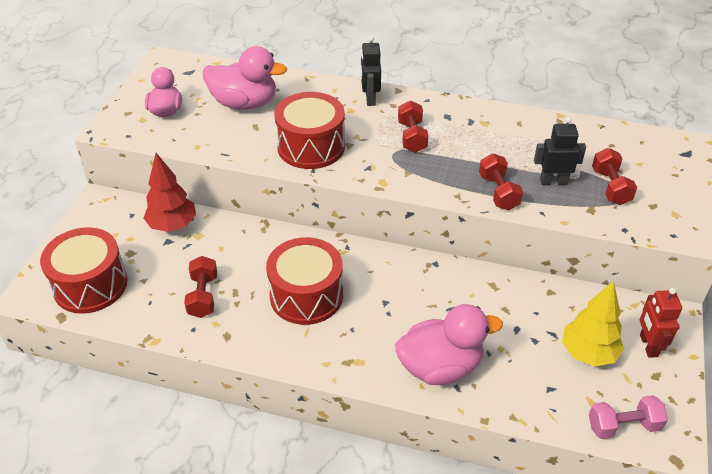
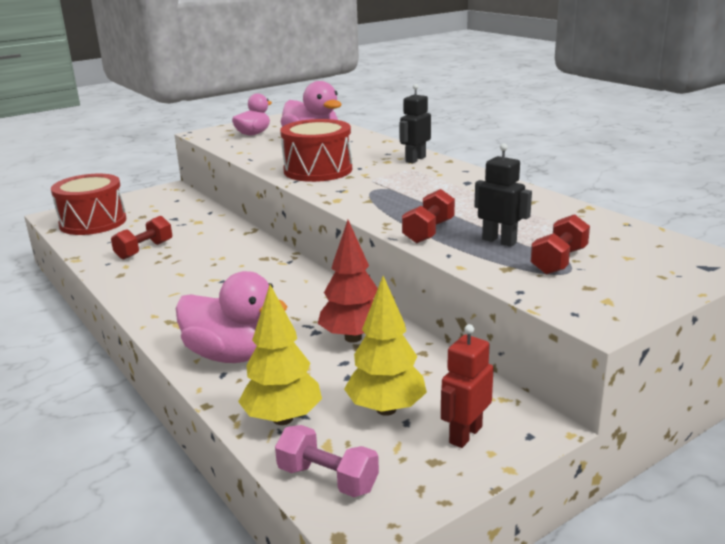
camera: 40 degrees right, 20 degrees down
(173, 225) = (191, 212): red tree -> red tree (353, 338)
(306, 295) = (210, 275): red drum -> none
(412, 137) = (411, 184): red dumbbell -> none
(543, 399) = (282, 419): none -> yellow tree

